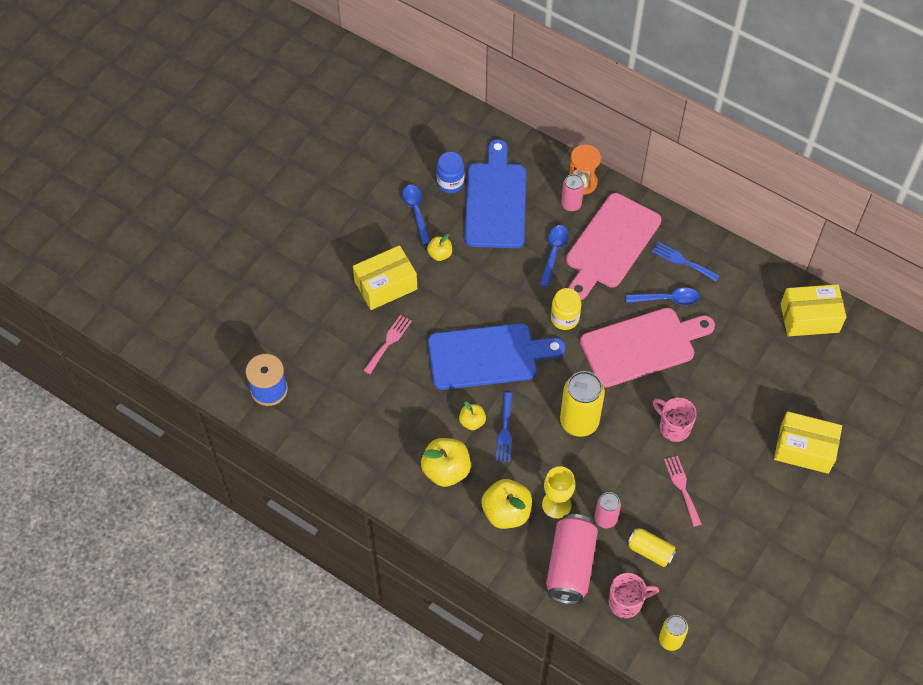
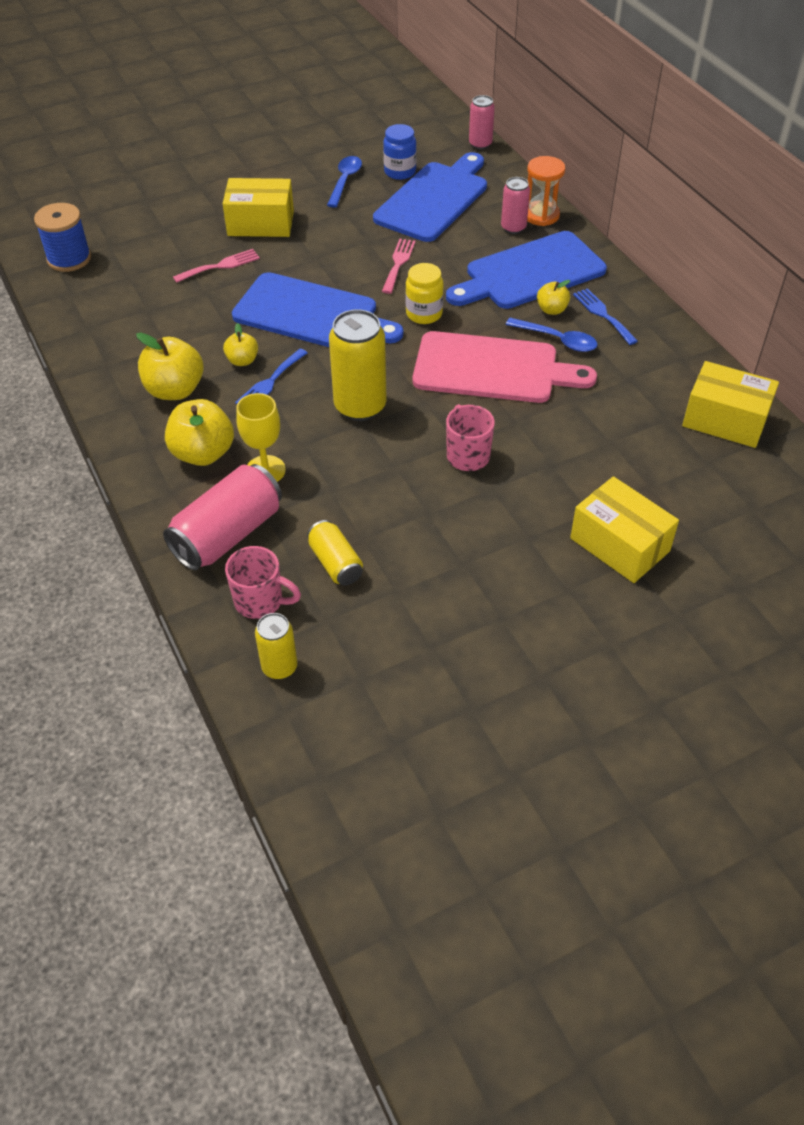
camera: 30 degrees right, 10 degrees down
(440, 254) = (338, 219): yellow apple -> yellow apple (552, 310)
(553, 253) = (460, 258): blue spoon -> none
(605, 519) = (309, 508): pink can -> pink can (480, 144)
(611, 244) = (530, 273): pink cutting board -> blue cutting board
(682, 487) = (429, 517): pink fork -> pink fork (398, 263)

